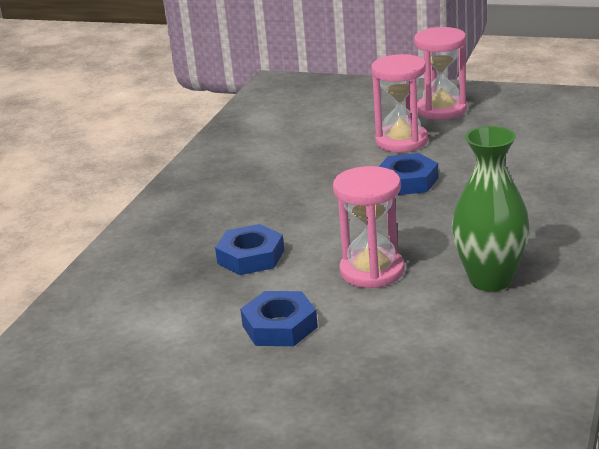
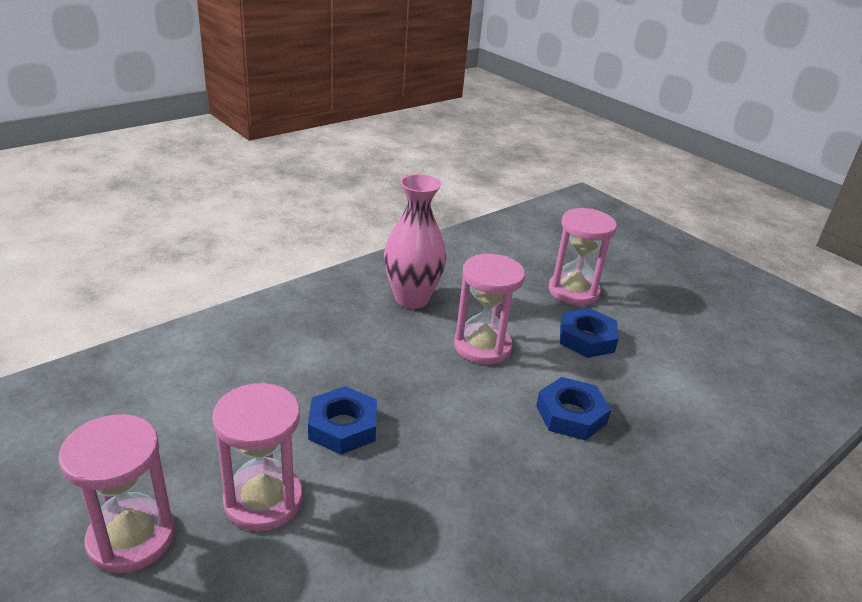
camera: 155 degrees left, 5 degrees up
(335, 378) = (573, 291): none -> pink hourglass
(490, 280) = (411, 299): green vase -> pink vase

